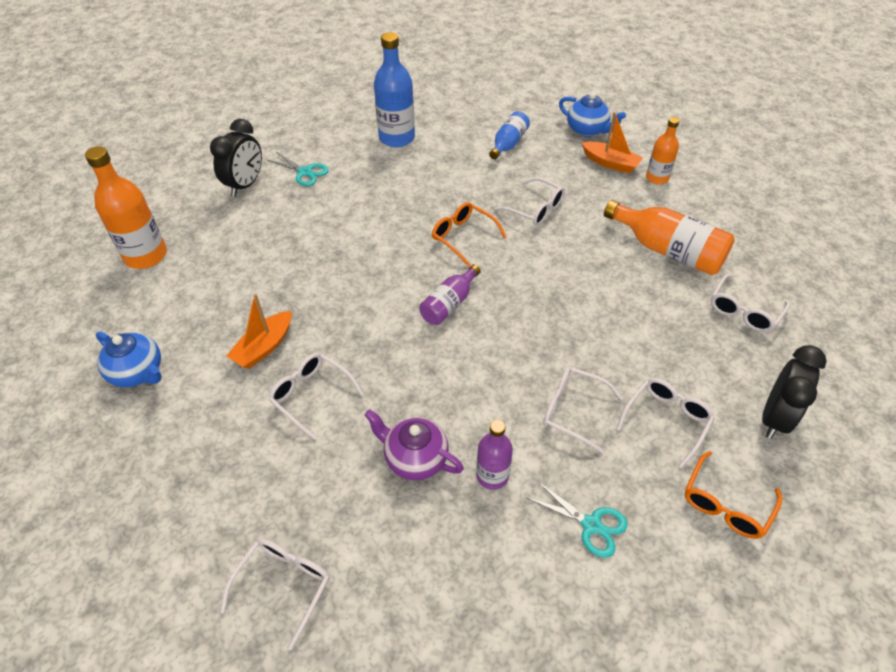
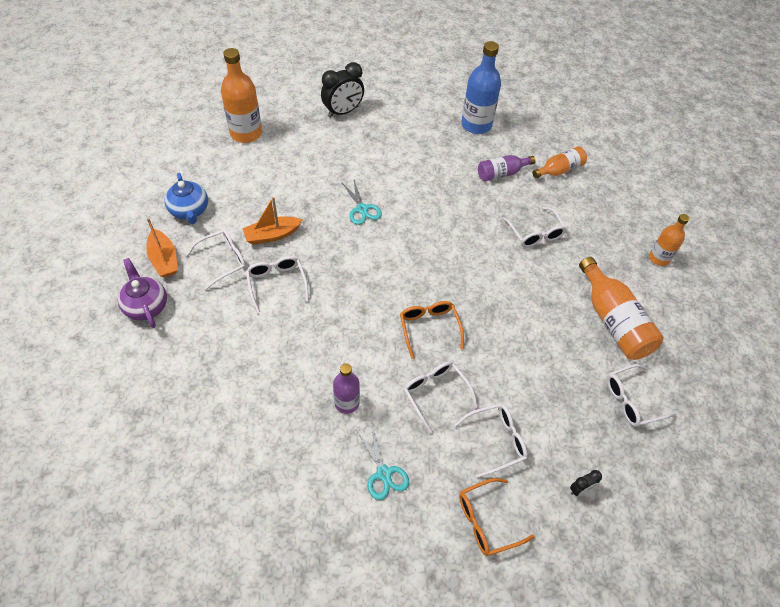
camera: 30 degrees right, 5 degrees up
(284, 585) = (178, 389): white glasses -> white glasses (223, 261)
(305, 172) = (390, 121): turquoise scissors -> turquoise scissors (362, 209)
(415, 458) = (308, 362): purple teapot -> purple teapot (146, 306)
(449, 304) = (413, 271): purple bottle -> purple bottle (501, 173)
(463, 237) = (463, 227): orange glasses -> orange glasses (429, 328)
(508, 143) = (559, 170): blue bottle -> orange bottle
(587, 130) = (635, 189): blue teapot -> none
(610, 163) = (630, 226): orange boat -> orange boat (164, 259)
(775, 418) = (580, 489): black clock -> black clock, size x0.47

